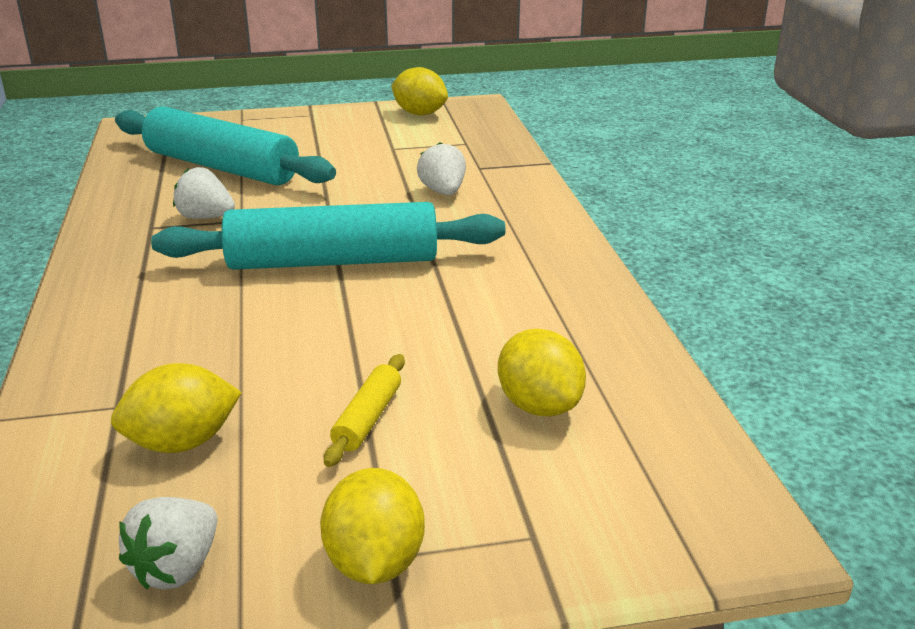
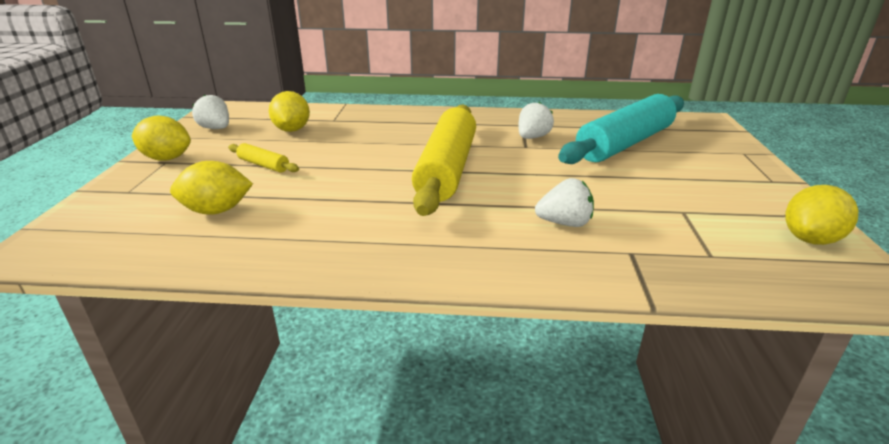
camera: 105 degrees right, 0 degrees up
(333, 261) = (447, 169): turquoise rolling pin -> yellow rolling pin

